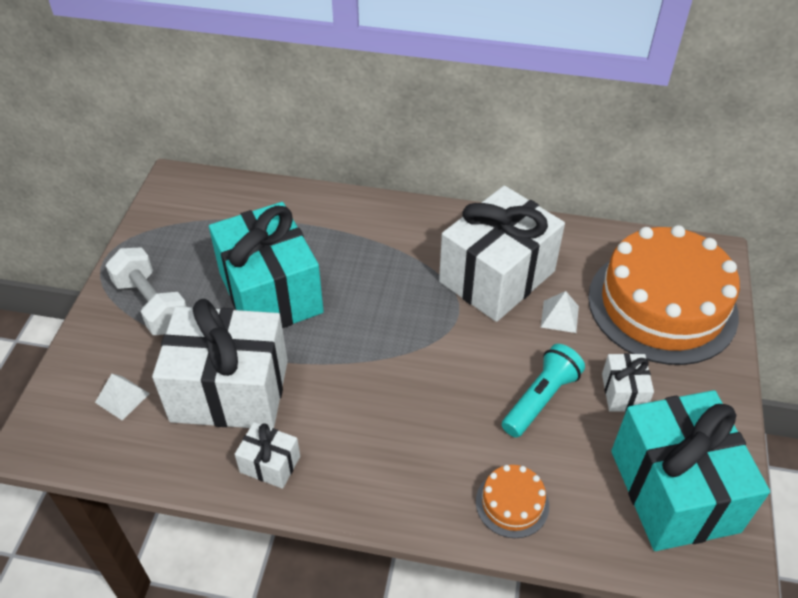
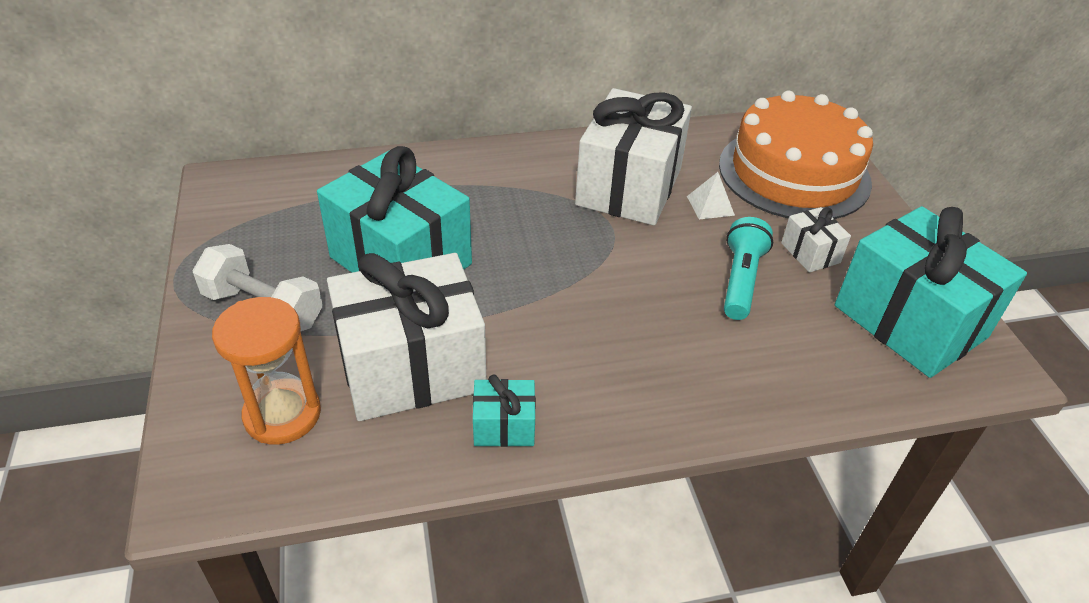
camera: 25 degrees left, 5 degrees down
(122, 398) = (282, 414): white pyramid -> orange hourglass
(270, 464) = (504, 426): white gift -> turquoise gift
(512, 503) = (777, 380): orange cake -> none

